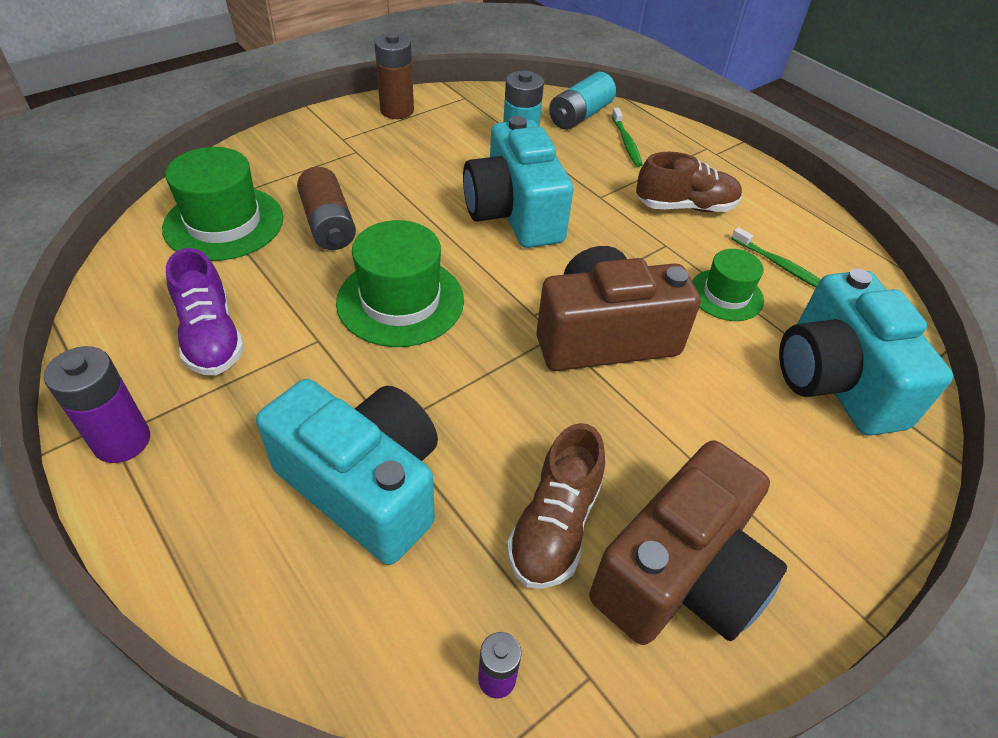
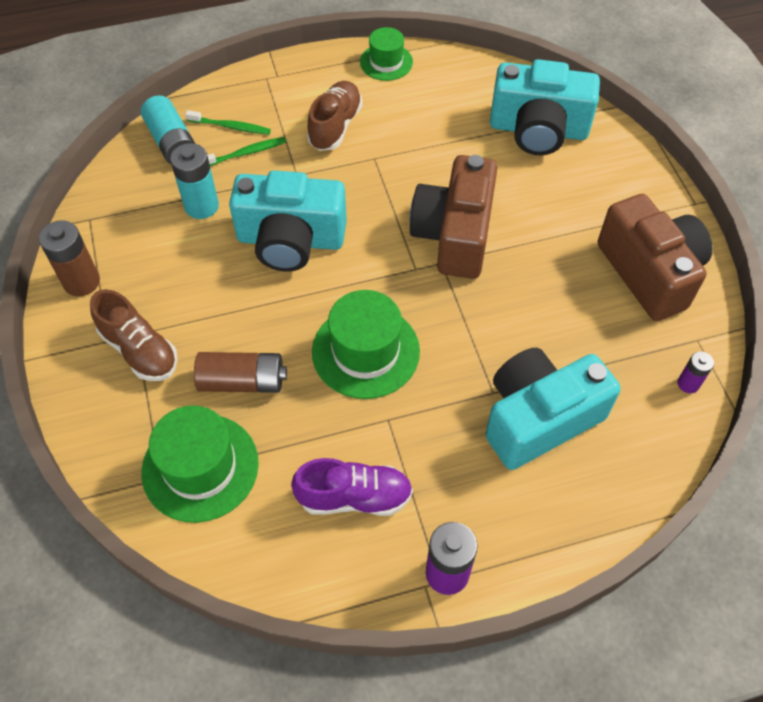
camera: 65 degrees left, 10 degrees up
(554, 526) = (600, 321): brown shoe -> brown shoe (139, 350)
(726, 295) = (441, 147): green hat -> green hat (386, 62)
(780, 265) = (425, 103): green toothbrush -> green toothbrush (246, 153)

